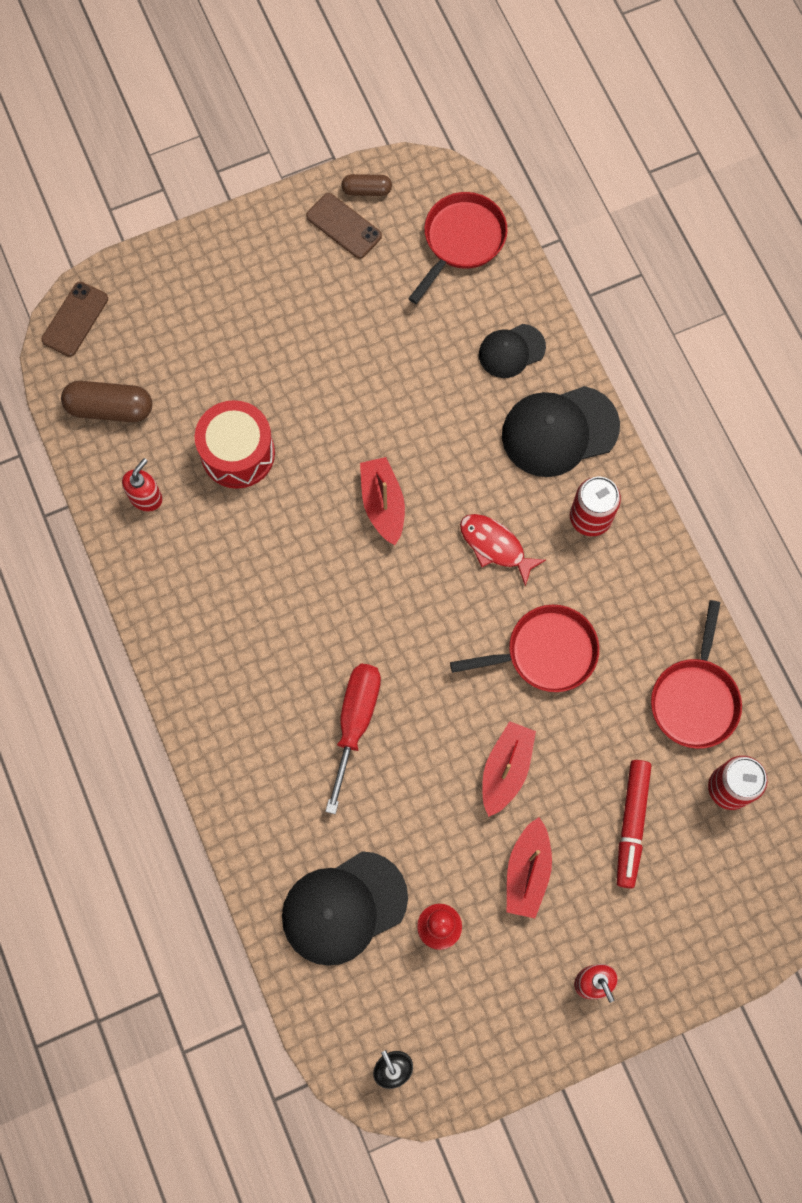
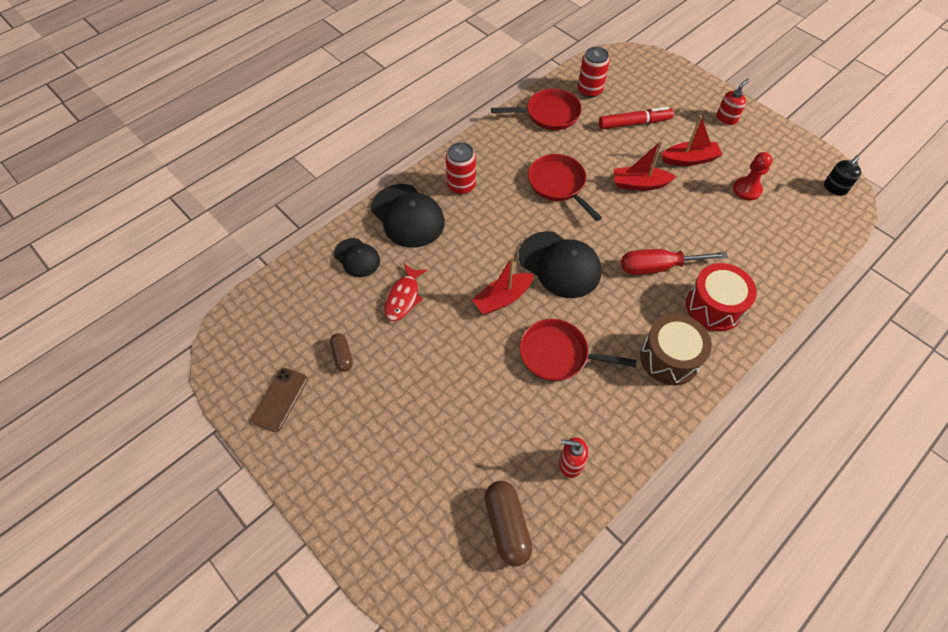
camera: 110 degrees left, 15 degrees down
(75, 319) = (434, 597): brown phone -> none
(221, 668) = (669, 358): none -> brown drum
(238, 453) = (505, 407): red drum -> red drum (714, 306)
(344, 908) = (770, 237): black cap -> black cap (560, 265)
(366, 190) = (242, 393): brown capsule -> brown capsule (342, 356)
(461, 240) = (274, 313): red pan -> red pan (558, 354)
(495, 546) = (502, 228): red fish -> red fish (403, 297)

